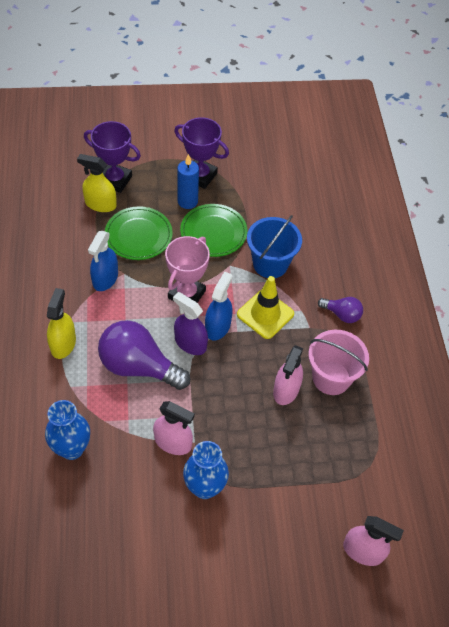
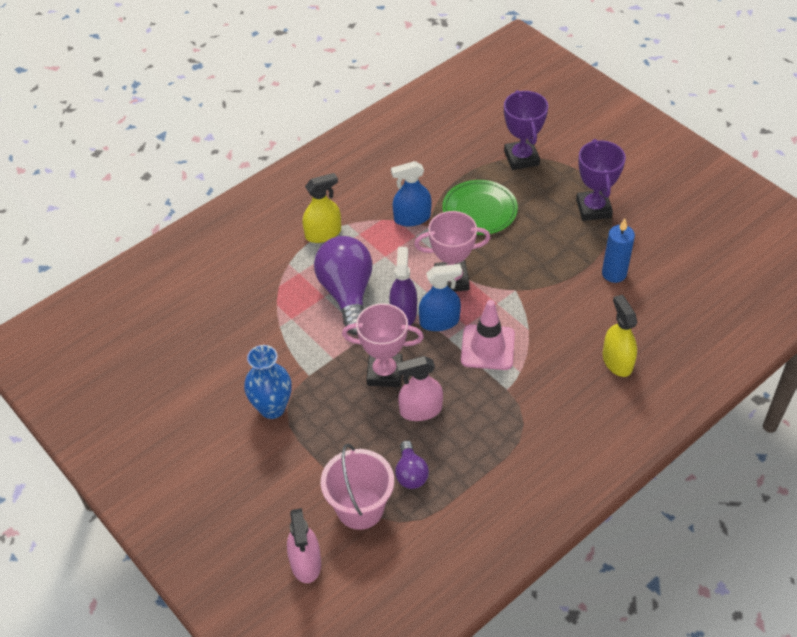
camera: 60 degrees right, 5 degrees down
(72, 448) = (234, 300): blue vase -> none
(100, 204) = (485, 166): yellow spray bottle -> yellow spray bottle (617, 361)
(173, 442) = (296, 361): pink spray bottle -> none
(187, 201) = (554, 218): blue candle -> blue candle (614, 273)
(213, 232) = (539, 257): green plate -> none
(234, 390) = (384, 373): none -> pink trophy
(265, 314) = (487, 347): yellow traffic cone -> pink traffic cone
(270, 264) = (548, 318): blue bucket -> none
(331, 378) = (467, 437): pink bucket -> pink bucket (360, 508)
(342, 314) = (548, 406): purple light bulb -> purple light bulb (411, 473)

